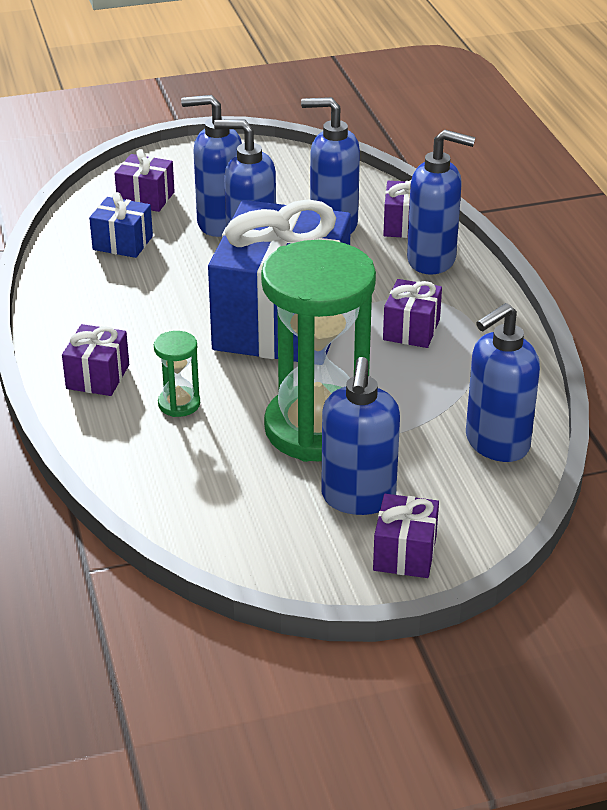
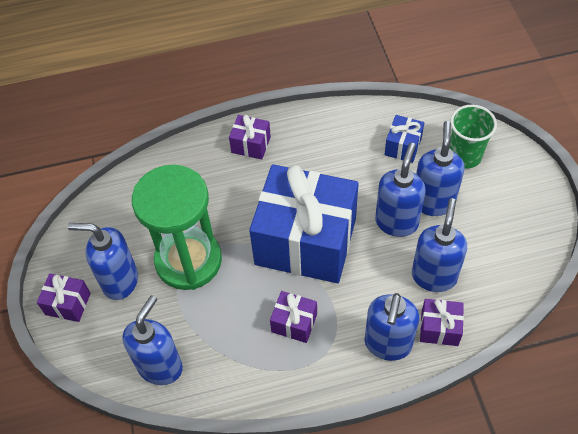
camera: 95 degrees right, 20 degrees up
(146, 198) = (464, 156): purple gift -> green cup
(179, 404) = (220, 187): green hourglass -> none
(496, 444) = (160, 366): blue soap dispenser -> blue soap dispenser turned 60 degrees clockwise

